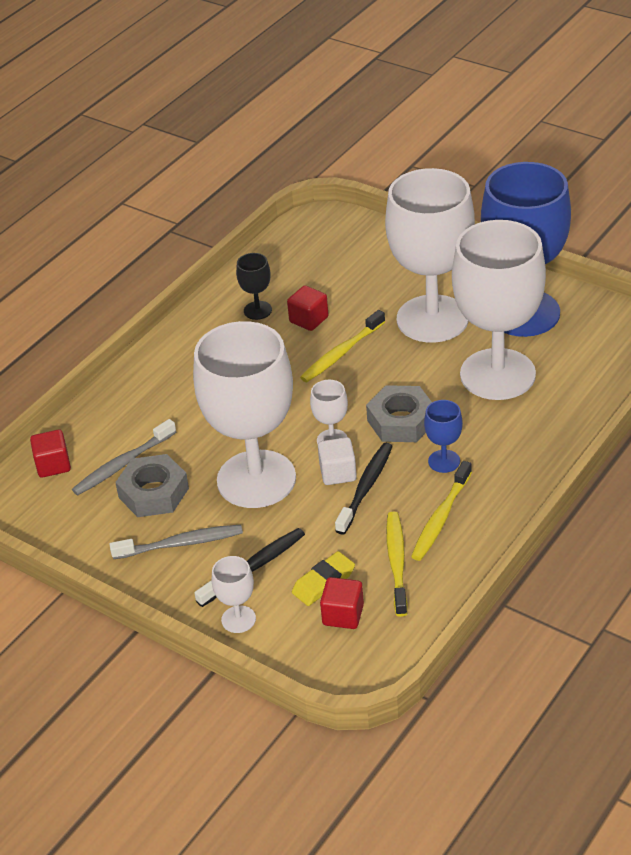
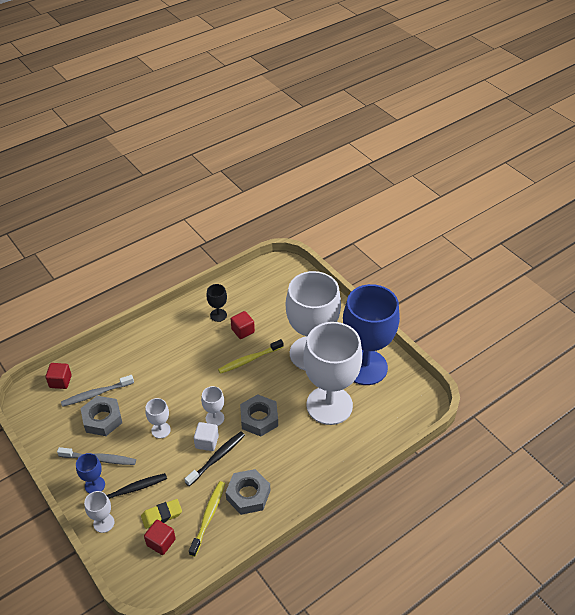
camera: 15 degrees right, 5 degrees up
(256, 479) = (161, 430): white goblet -> white goblet, size x0.40
(441, 518) = (248, 495): yellow toothbrush -> grey nut
(444, 461) = (269, 455): blue goblet -> blue goblet (95, 485)

